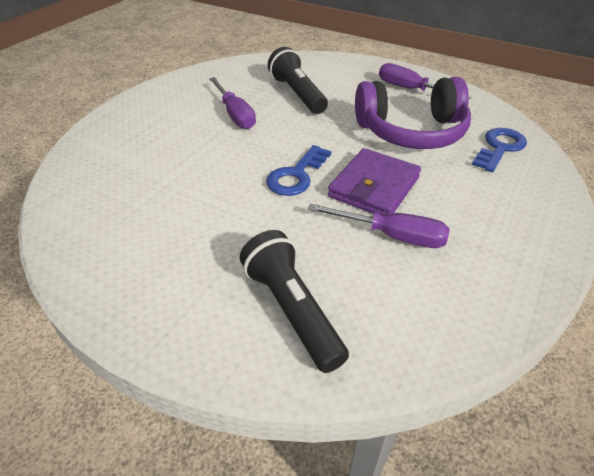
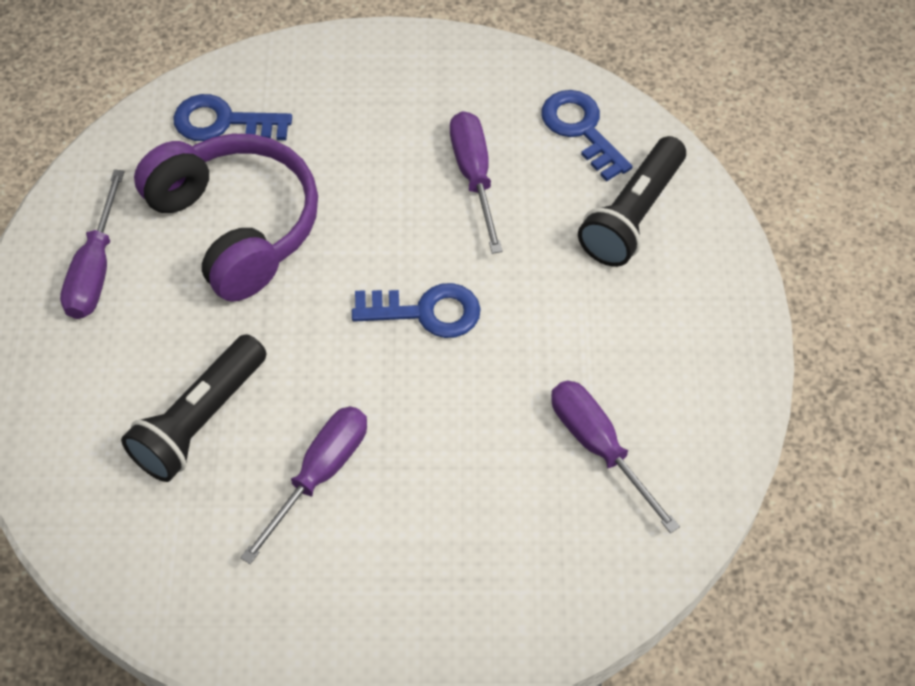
camera: 120 degrees left, 15 degrees up
(140, 205) = (599, 447): none -> purple screwdriver
(374, 187) = (397, 222): purple wallet -> none
(406, 321) = (581, 129): none -> blue key

